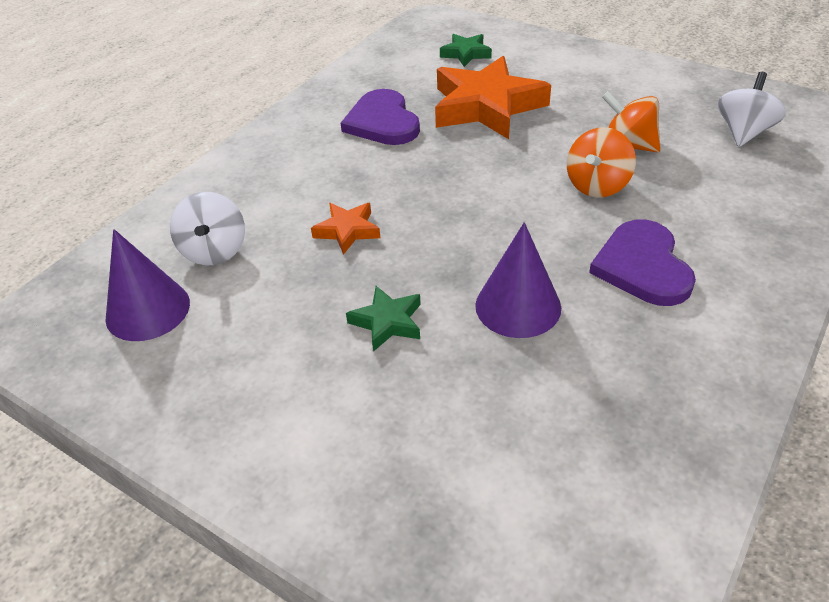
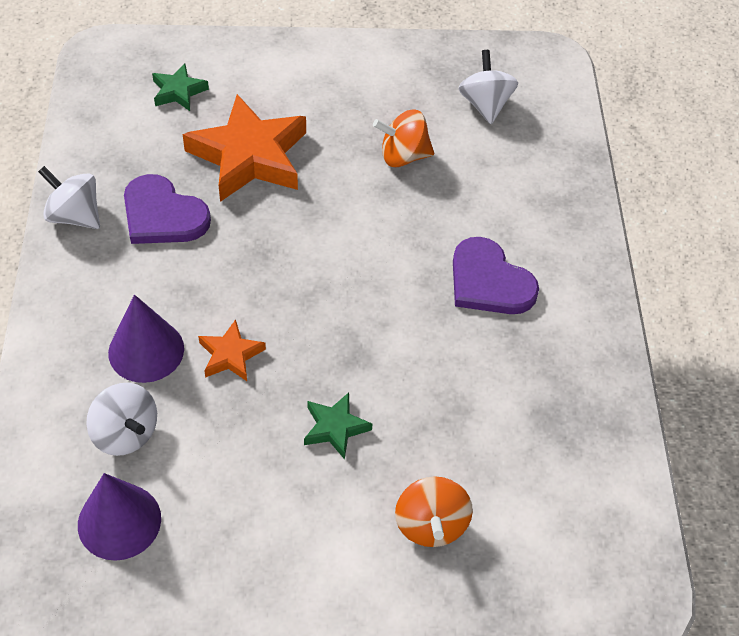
camera: 40 degrees left, 10 degrees up
(318, 102) = (74, 216): none -> white spinning top
(518, 306) = (423, 363): purple cone -> purple cone (146, 350)
(597, 185) = (406, 212): orange spinning top -> orange spinning top (431, 524)

